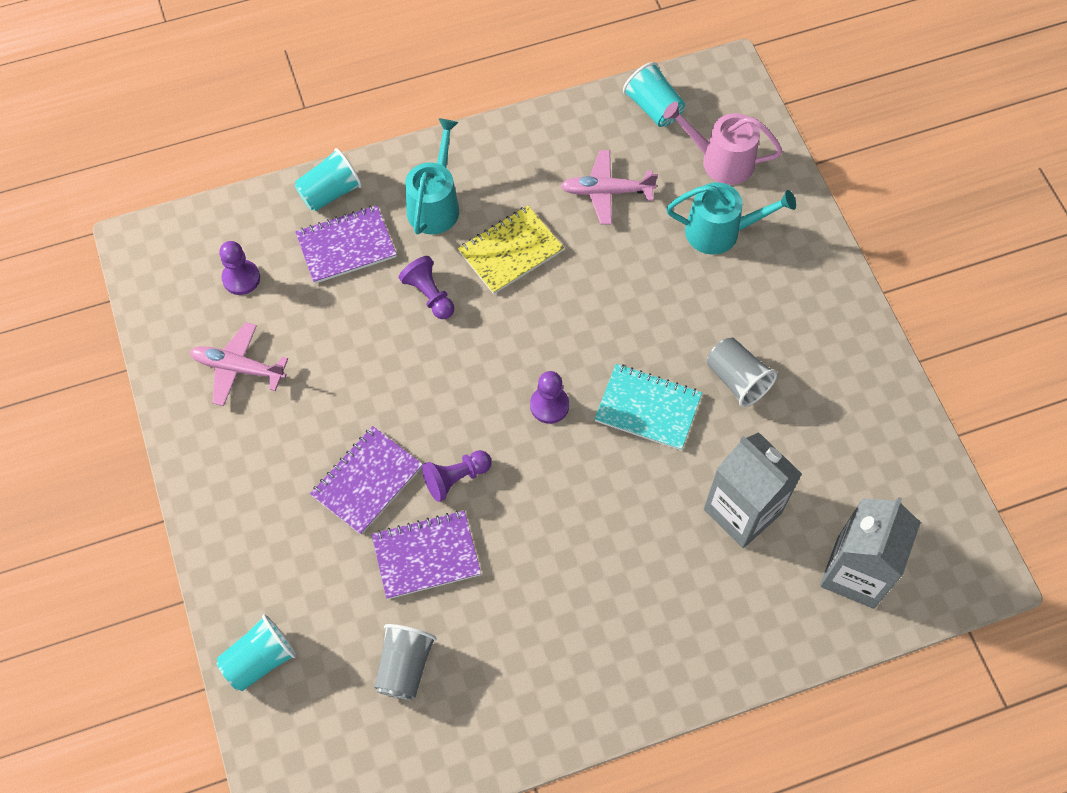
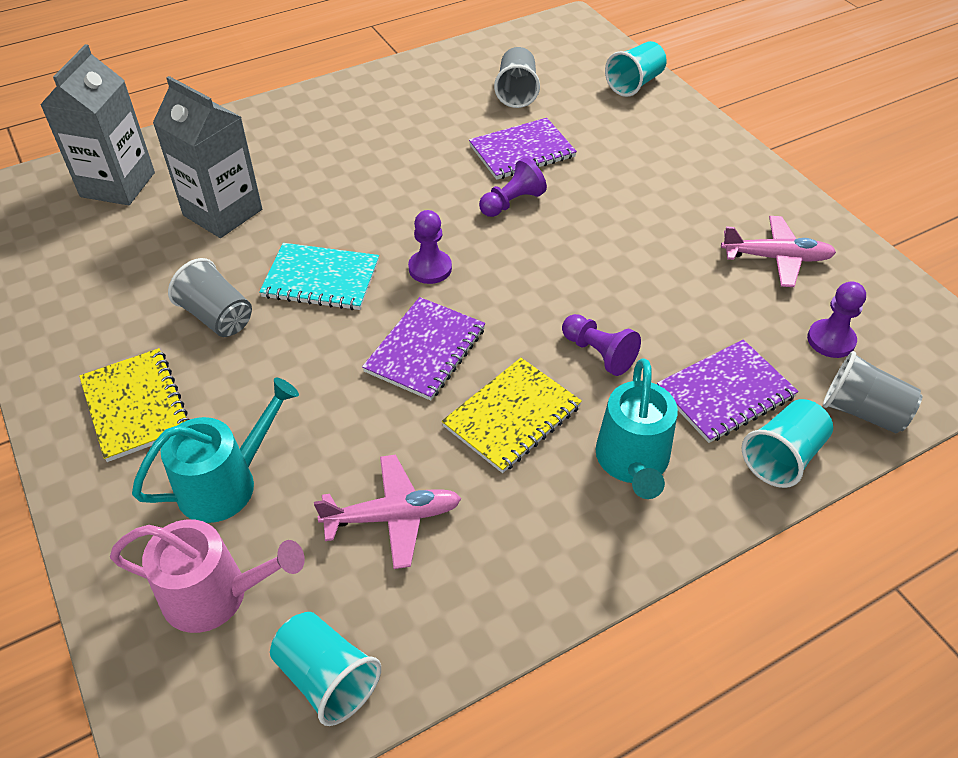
camera: 170 degrees right, 15 degrees down
(254, 216) = (862, 411): none -> grey cup
(367, 481) = (597, 191): purple notebook -> purple notebook (425, 350)
(719, 231) = (225, 483): turquoise watering can -> turquoise watering can turned 150 degrees clockwise
(793, 303) = (135, 406): none -> yellow notebook

